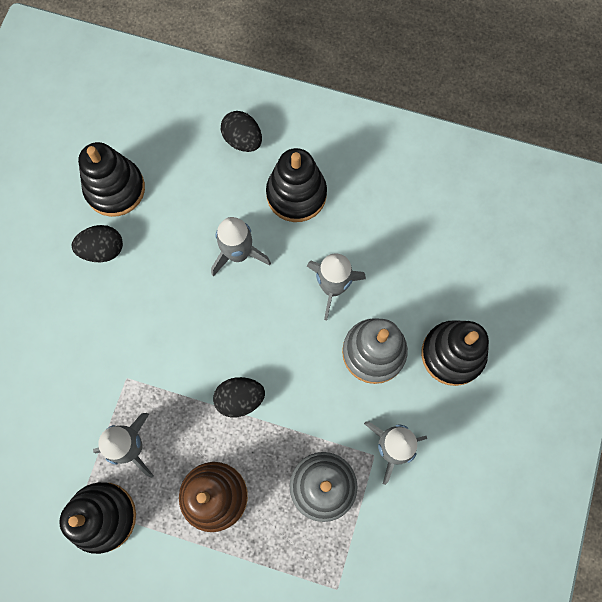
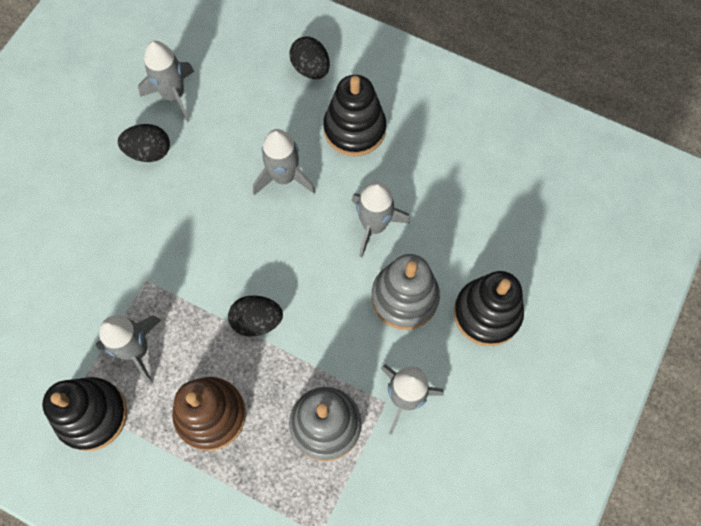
camera: 10 degrees right, 5 degrees down
(115, 189) = (174, 95): black stacking toy -> grey rocket

